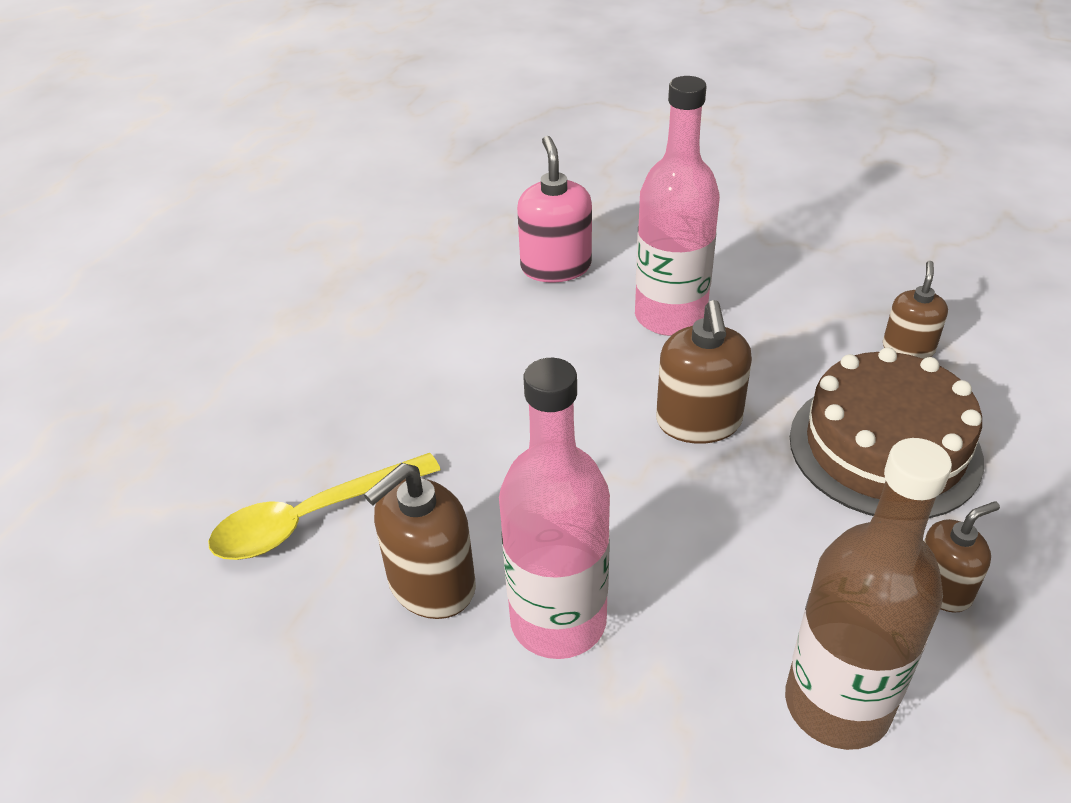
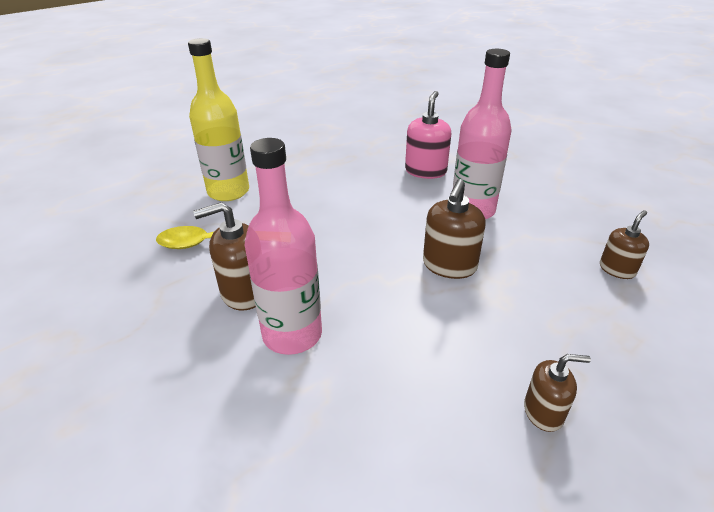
camera: 25 degrees right, 5 degrees down
(254, 413) = (228, 192): none -> yellow bottle
(837, 704) = (420, 449): brown bottle -> none
(884, 448) = (560, 318): brown cake -> none

